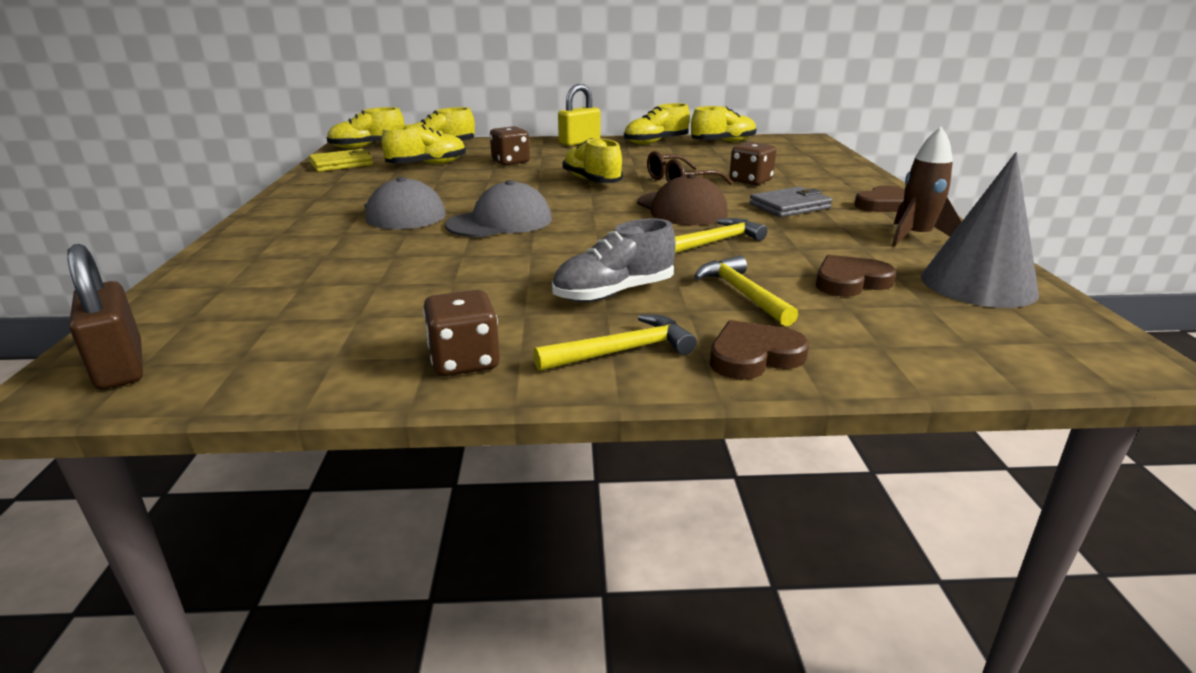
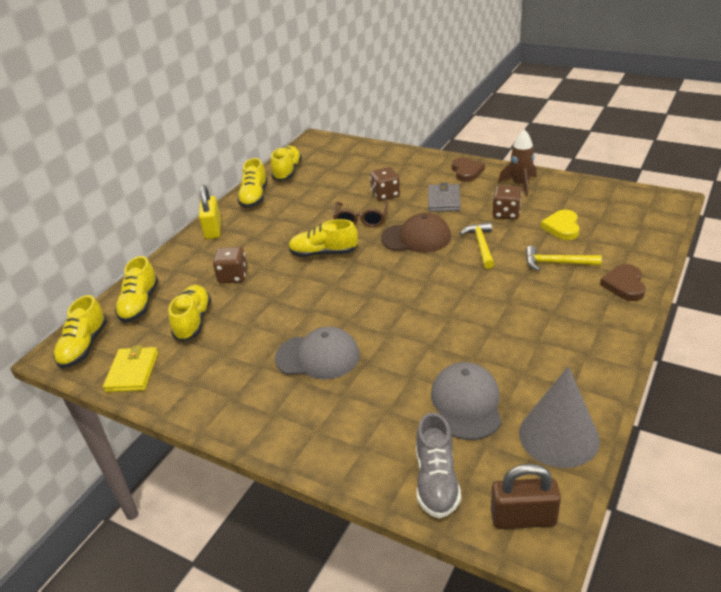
camera: 55 degrees left, 10 degrees up
(464, 361) = (586, 375): brown dice -> brown dice (506, 214)
(500, 222) = (379, 315): grey cap -> grey cap (466, 403)
(614, 293) = (530, 303): grey shoe -> grey shoe (436, 480)
(622, 351) = (600, 321): yellow hammer -> none
(850, 281) = (562, 227): brown heart -> yellow heart
(978, 284) = (586, 197): grey cone -> grey cone (558, 436)

